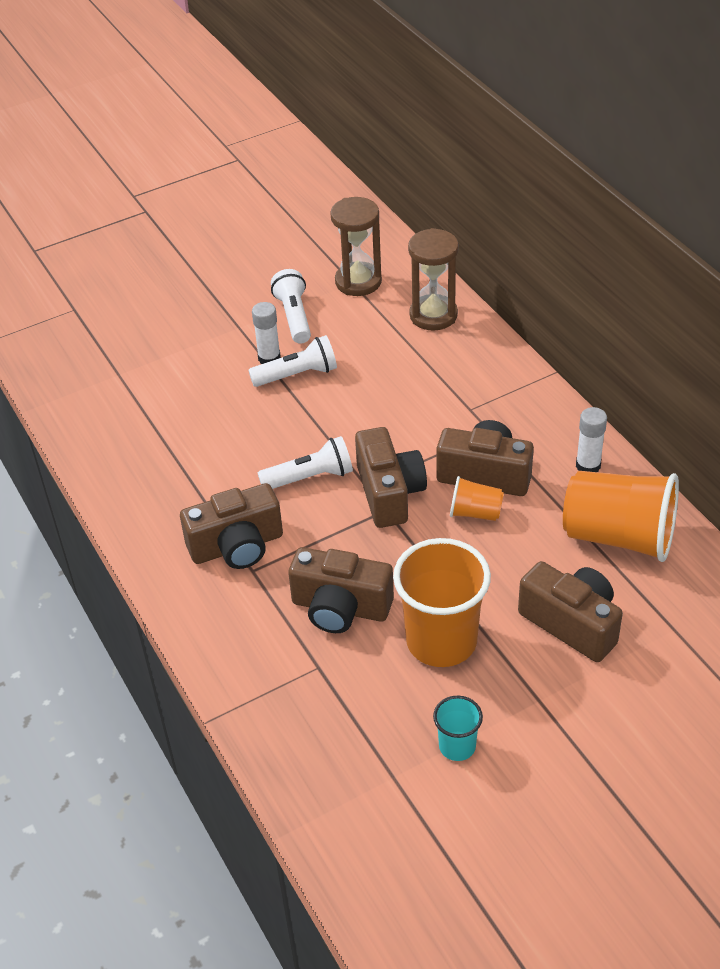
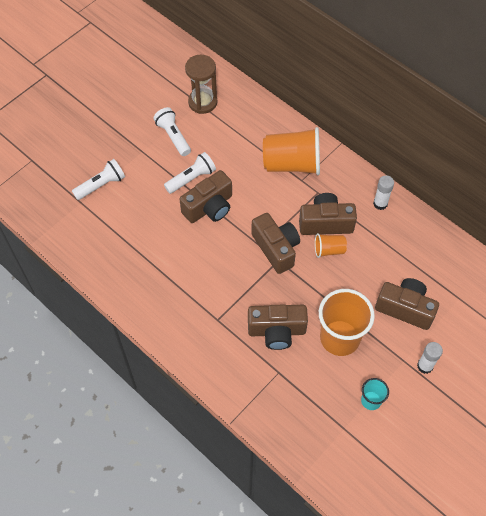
camera: 20 degrees left, 15 degrees up
(237, 546) = (202, 306): brown camera -> brown camera (209, 207)
(269, 358) = (170, 170): white glue stick -> white glue stick (425, 366)
(310, 477) = (226, 249): white flashlight -> white flashlight (101, 185)
(433, 315) = (256, 118): brown hourglass -> none
(619, 536) = (412, 246): orange cup -> orange cup (292, 164)

